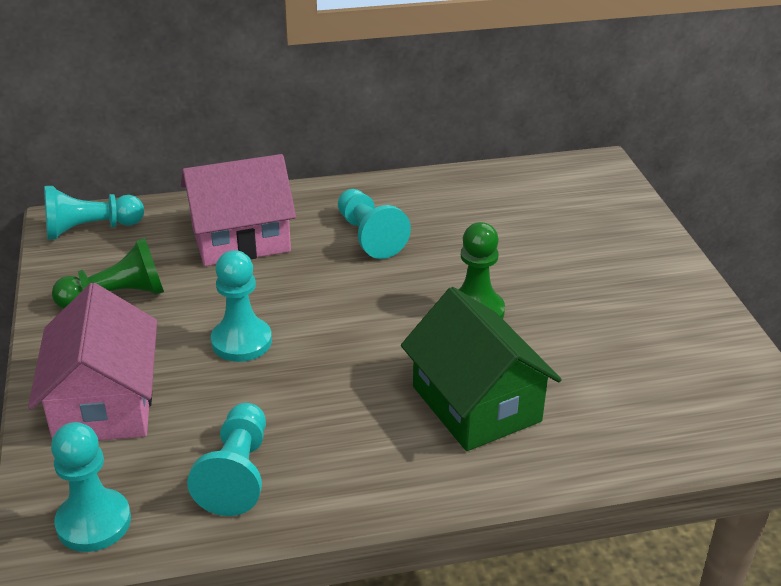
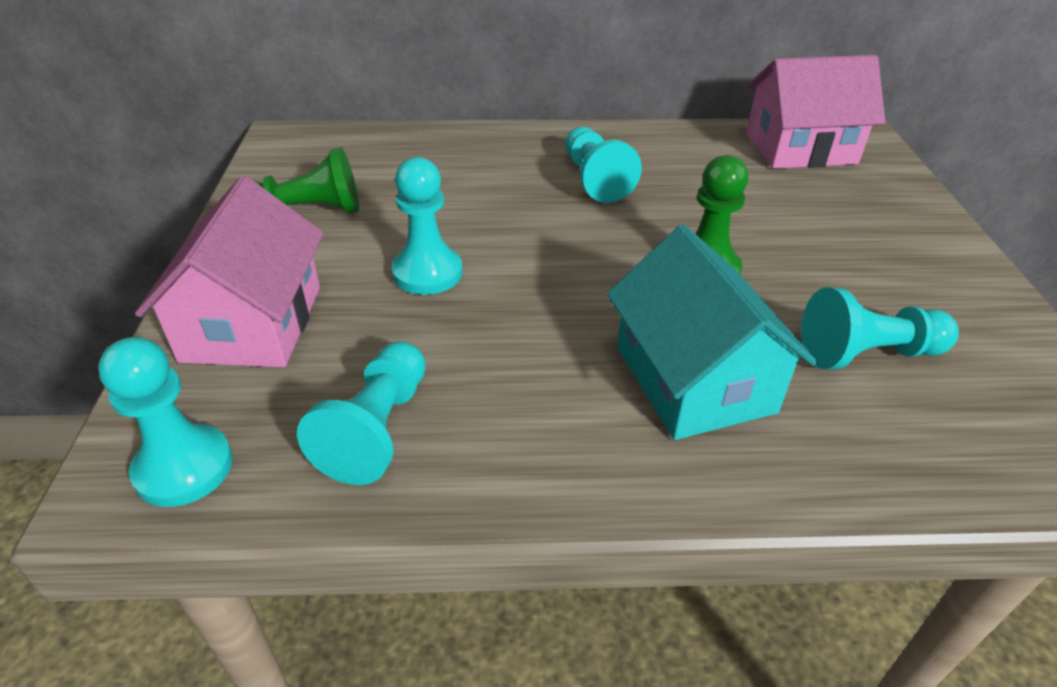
camera: 10 degrees right, 5 degrees up
(90, 229) = (306, 145): turquoise pawn -> turquoise pawn (867, 354)
(240, 239) = (456, 169): pink house -> pink house (800, 148)
(476, 404) = (694, 379): green house -> turquoise house

